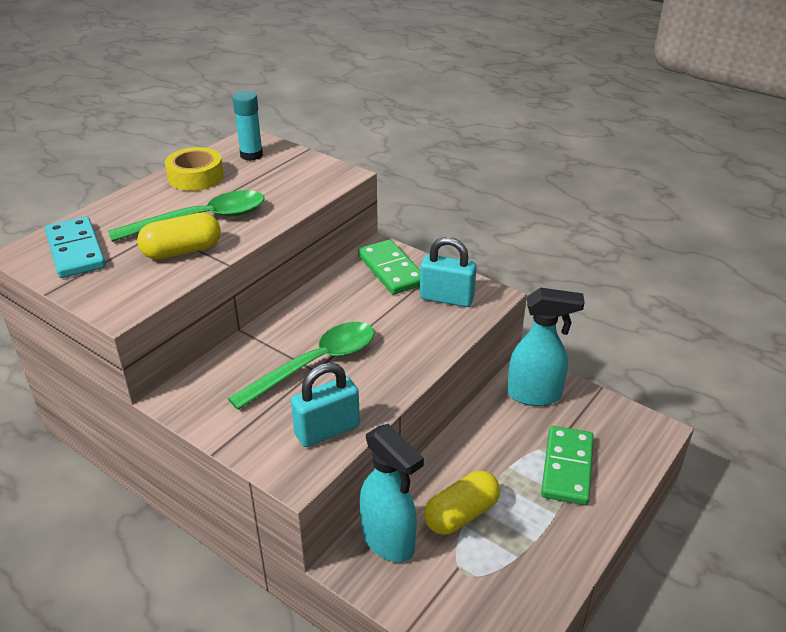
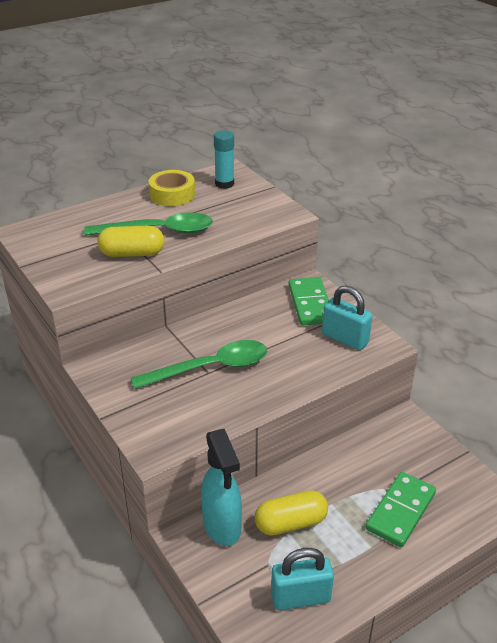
camera: 20 degrees right, 0 degrees up
(76, 251) = (57, 237): turquoise domino -> none
(327, 430) = (194, 423): turquoise padlock -> turquoise padlock (300, 597)
(535, 395) = (403, 442): turquoise spray bottle -> none

